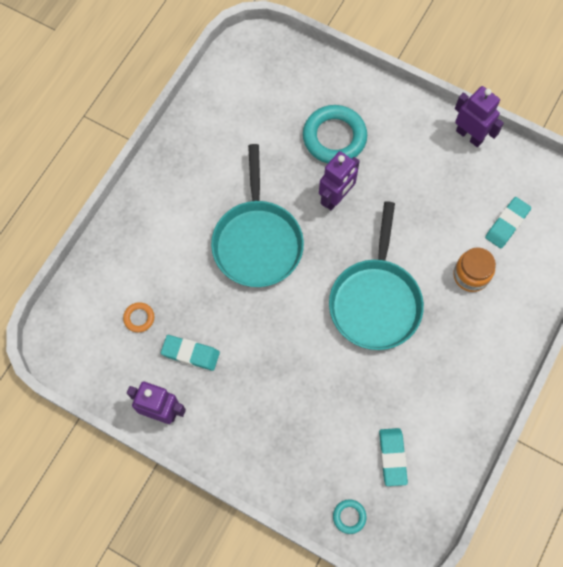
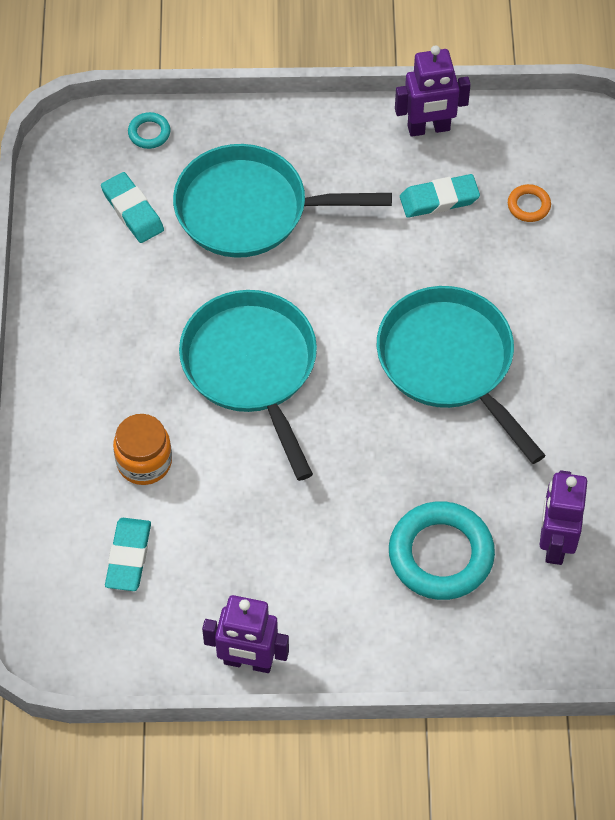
camera: 150 degrees right, 10 degrees down
(315, 414) = (250, 209): none -> turquoise pan
(336, 198) = (384, 471): purple robot -> purple robot (555, 543)

